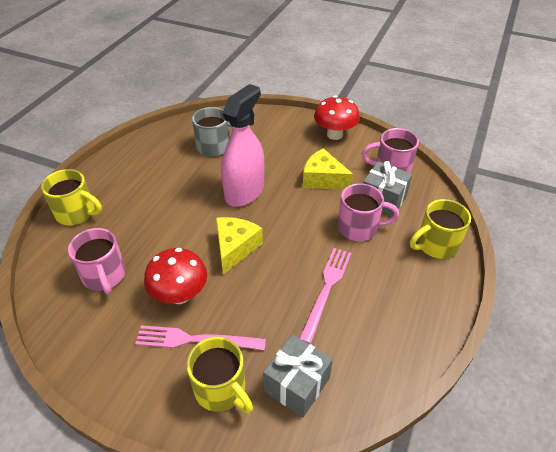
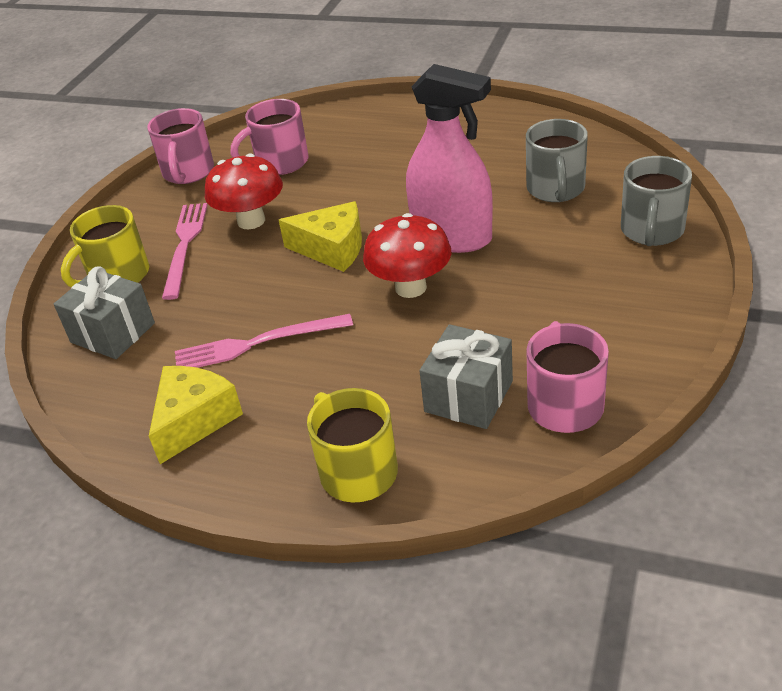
camera: 90 degrees right, 5 degrees down
(77, 213) = (381, 118): yellow mug -> none
(268, 123) = (652, 231): none -> grey mug
(323, 179) = (506, 316): yellow cheese -> yellow cheese (194, 420)
(326, 289) = (257, 343): pink fork -> pink fork turned 150 degrees clockwise
(334, 134) = (652, 318): red mushroom -> red mushroom (410, 287)
(359, 228) = (389, 370): pink mug -> pink mug (188, 173)

